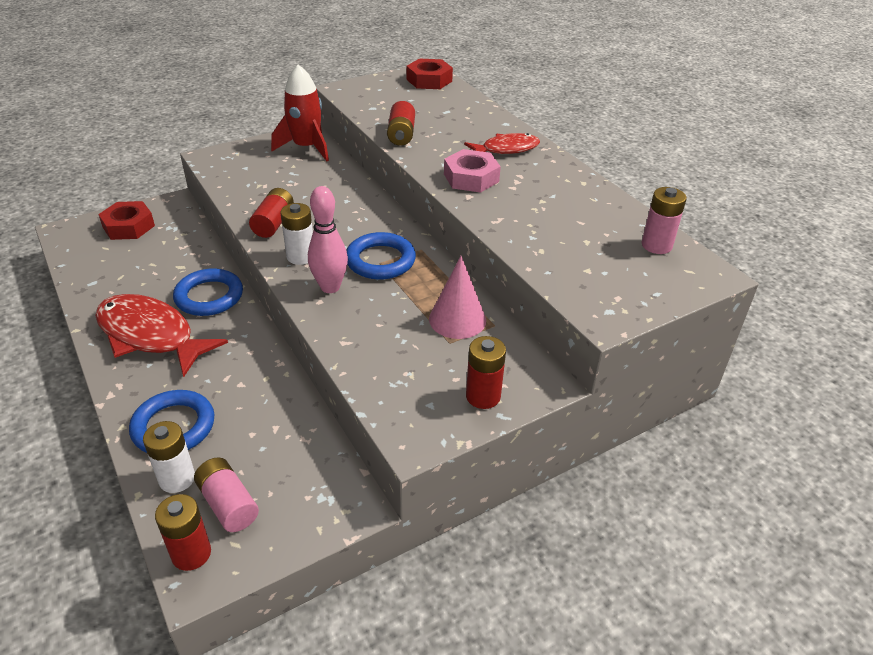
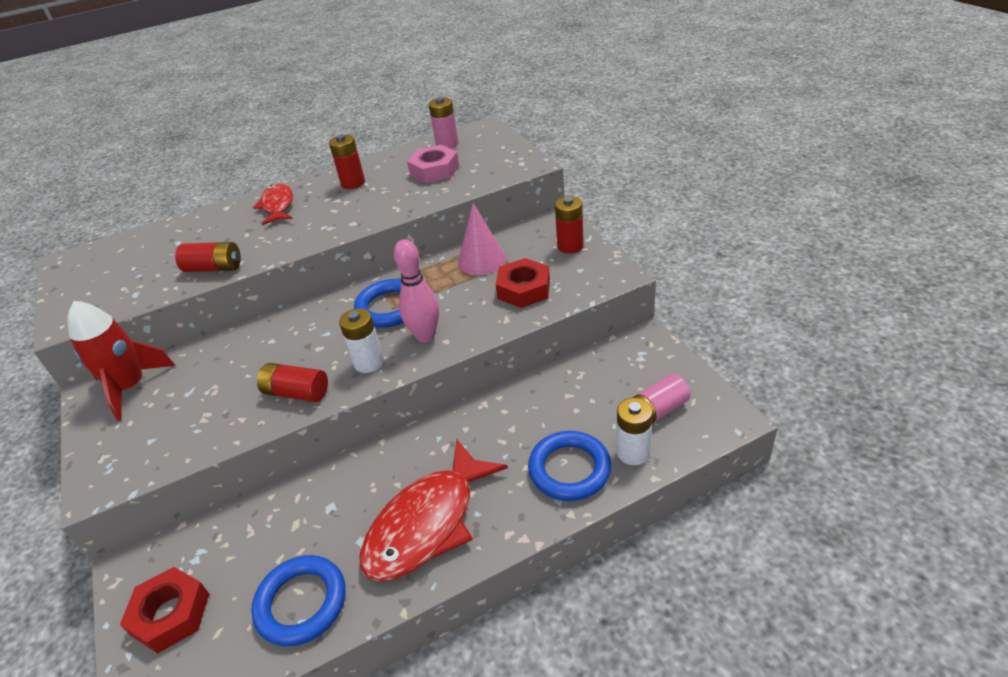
camera: 80 degrees left, 0 degrees up
(191, 553) = (708, 426): red battery -> red battery (353, 183)
(209, 296) = (365, 481): blue ring -> blue ring (301, 603)
(429, 80) = (92, 258): red nut -> red nut (524, 289)
(471, 178) = (322, 223): pink nut -> pink nut (434, 170)

